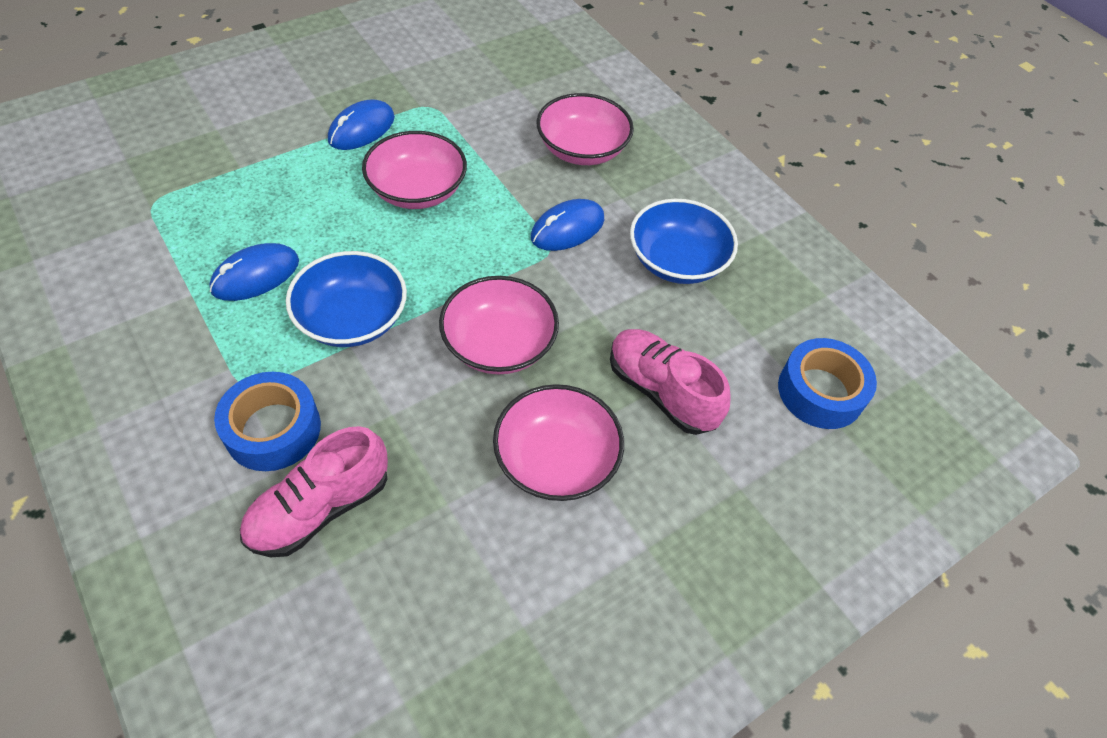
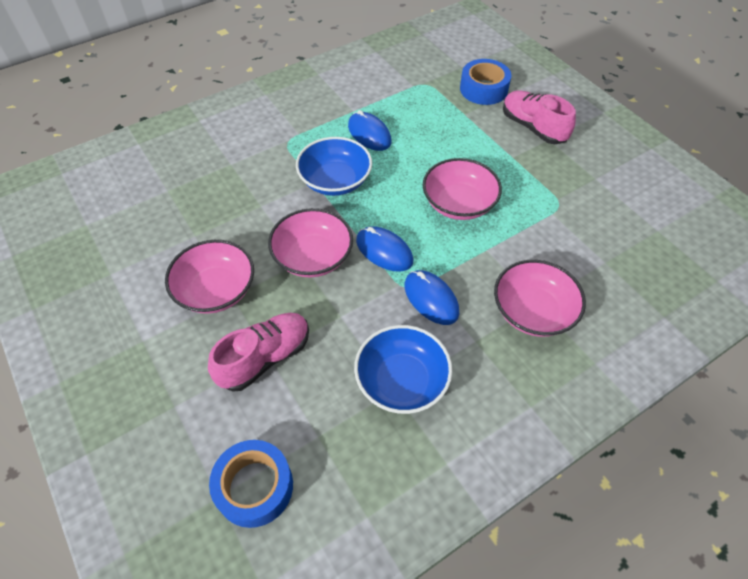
camera: 95 degrees right, 0 degrees up
(273, 429) = (255, 156): blue tape -> blue tape (483, 89)
(320, 508) = (202, 181): pink shoe -> pink shoe (533, 127)
(361, 129) = (519, 167): blue mouse -> blue mouse (384, 251)

